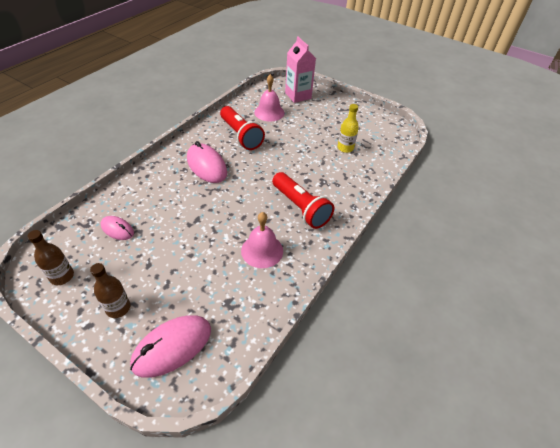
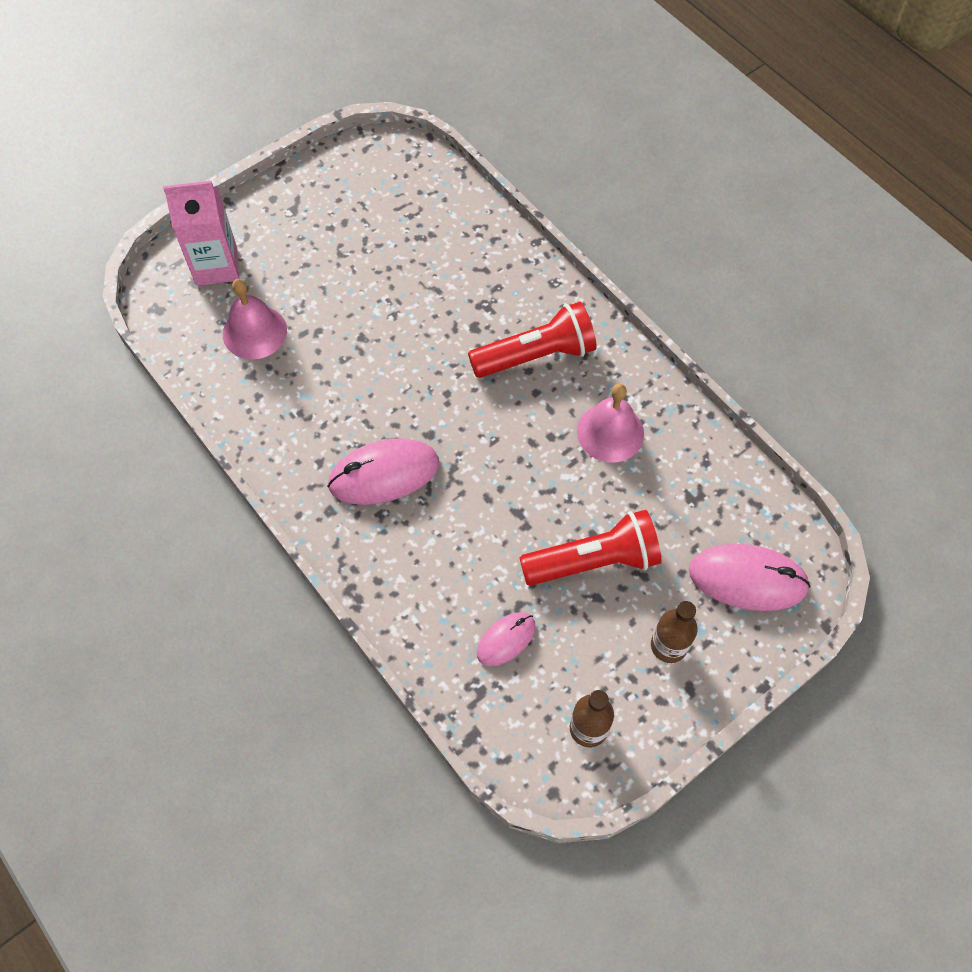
camera: 70 degrees left, 15 degrees up
(172, 347) = (747, 579): pink mouse -> pink mouse turned 60 degrees counterclockwise
(241, 135) = (313, 399): red flashlight -> red flashlight (594, 561)
(345, 148) = (411, 244): yellow bottle -> none

